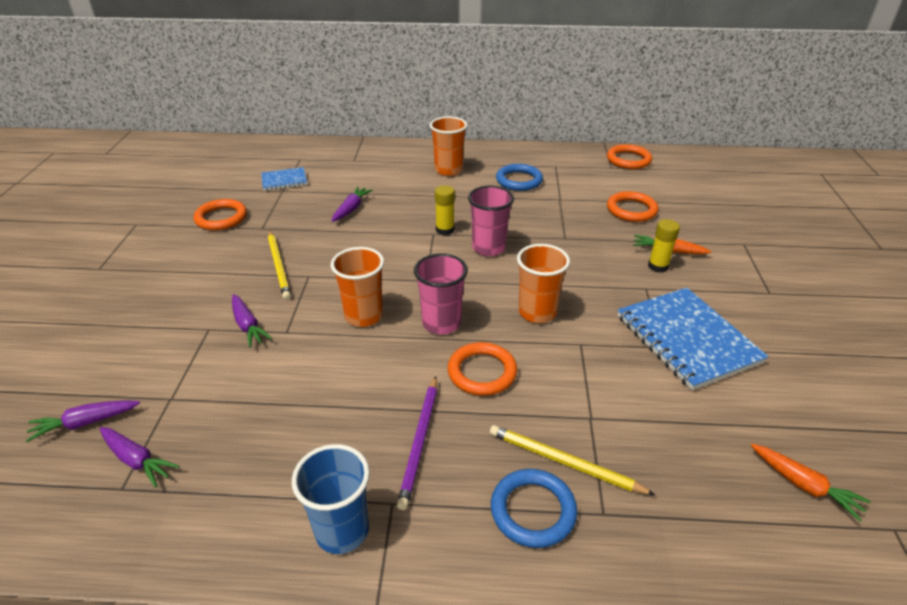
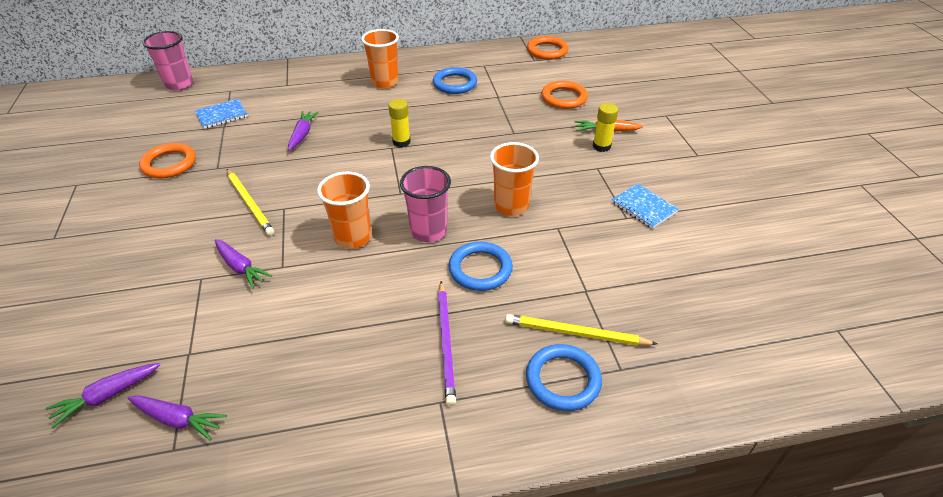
camera: 15 degrees left, 5 degrees up
(342, 530) = (403, 436): blue cup -> none
(482, 372) = (480, 269): orange ring -> blue ring
(488, 248) = (448, 153): pink cup -> pink cup (179, 84)
(687, 339) = (643, 207): blue notebook -> blue notebook, size x0.51
(804, 485) = (766, 311): orange carrot -> none

